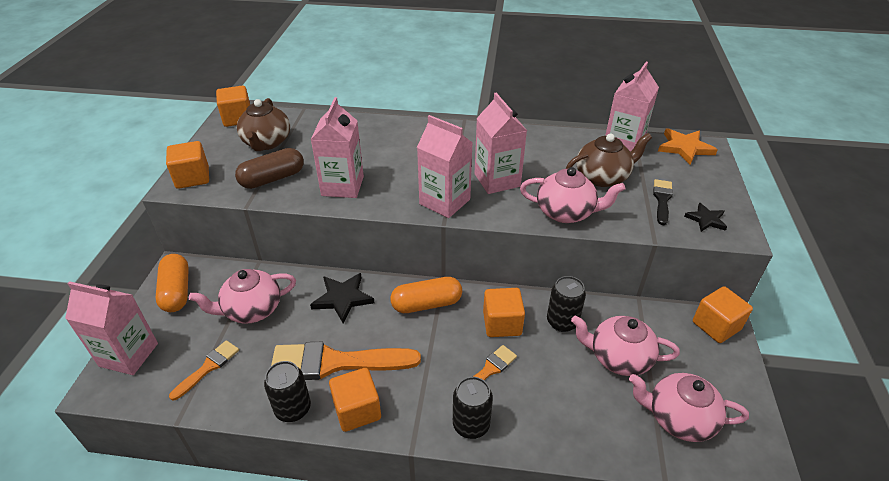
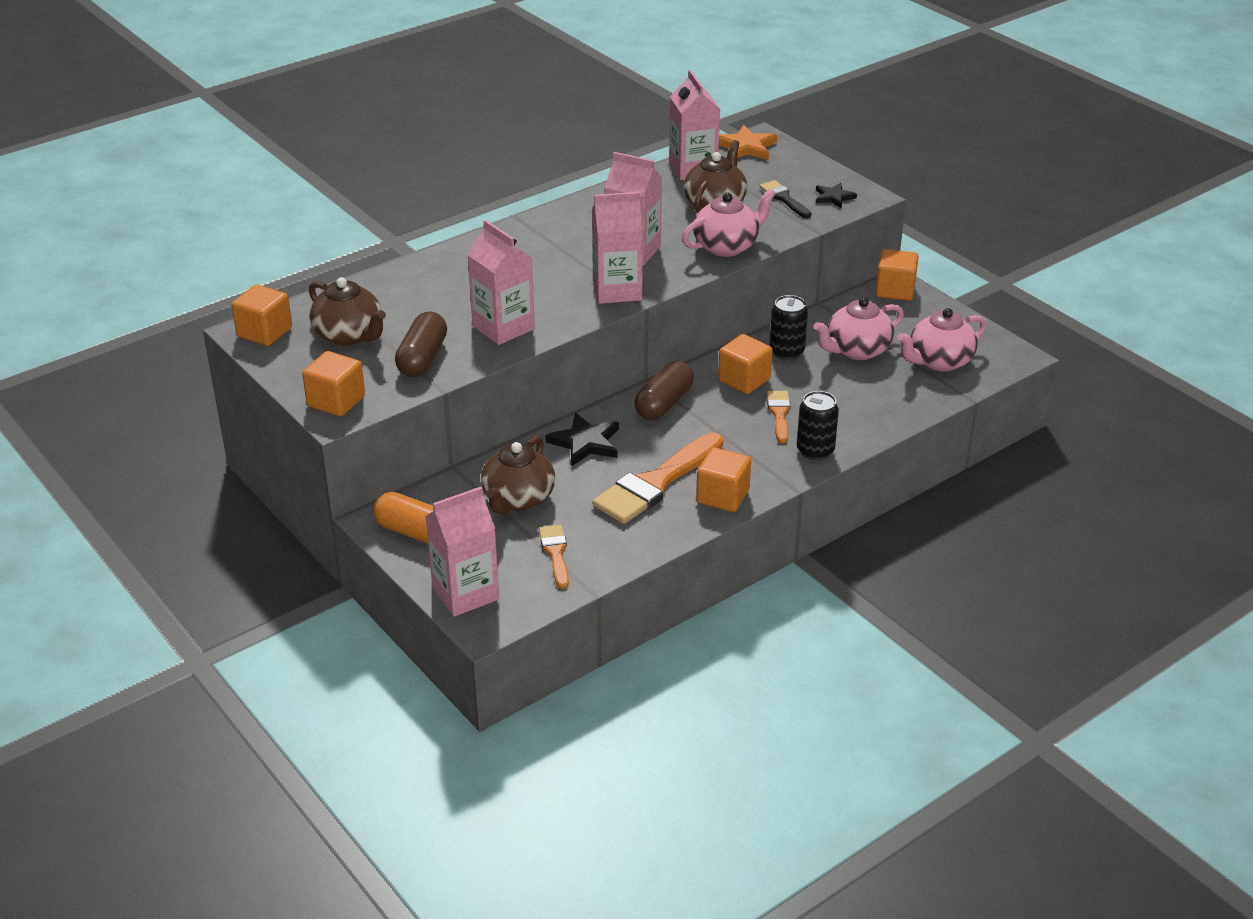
camera: 45 degrees left, 5 degrees down
(252, 310) = (518, 499): pink teapot -> brown teapot
(293, 409) = (673, 527): black can -> none
(426, 304) = (664, 403): orange capsule -> brown capsule

